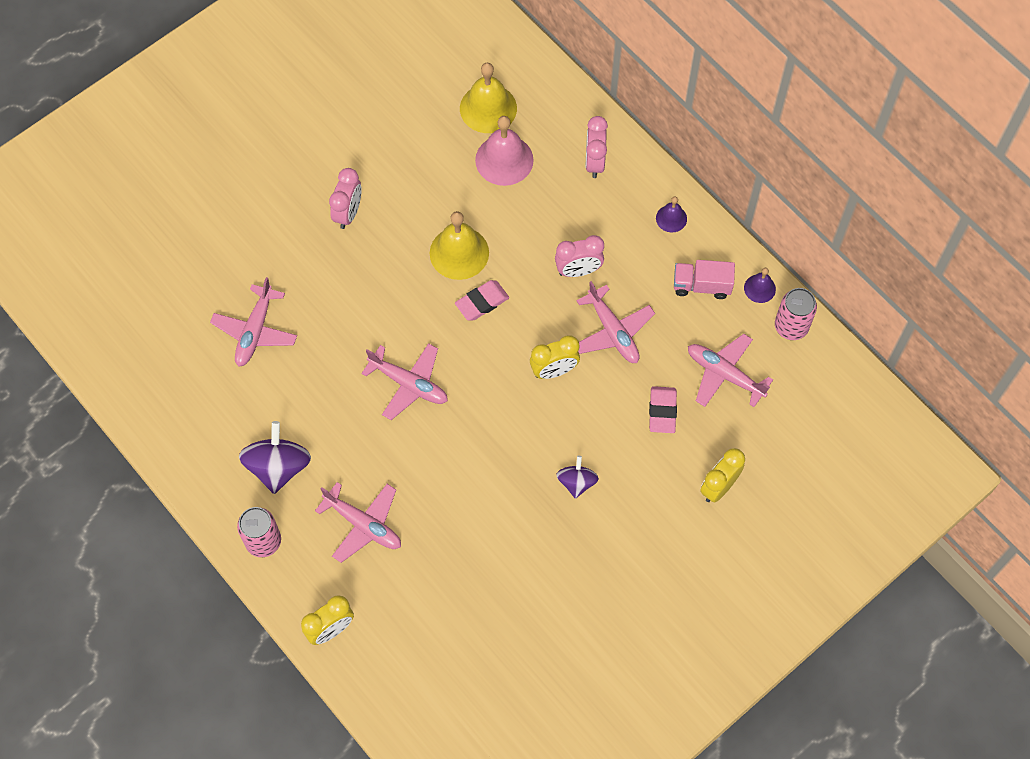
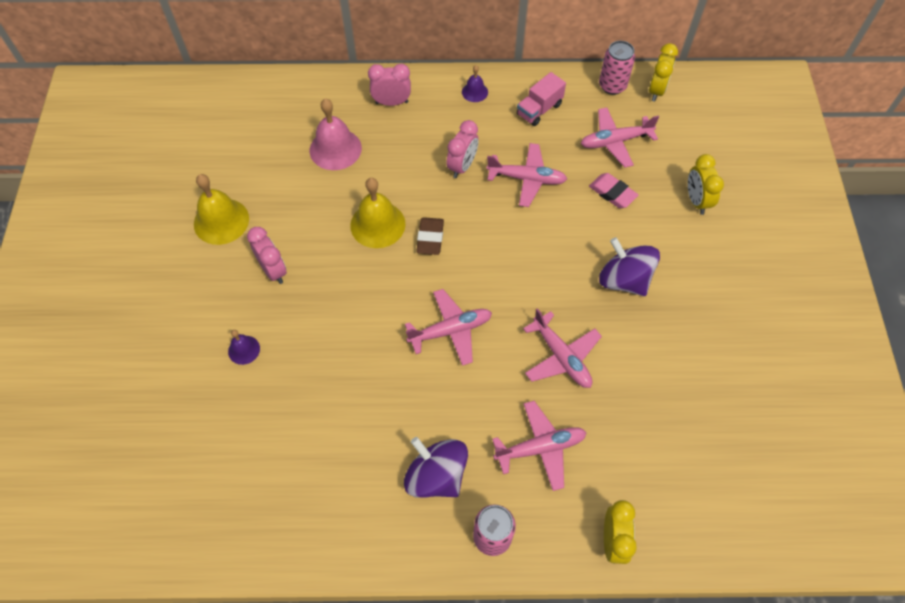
camera: 50 degrees left, 5 degrees down
(255, 331) = (304, 406): pink plane -> pink plane (561, 357)
(482, 302) = (430, 238): pink eraser -> brown eraser
(488, 108) = (287, 131): yellow bell -> yellow bell (221, 221)
(554, 370) = (524, 233): yellow clock -> yellow clock (656, 90)
(576, 482) = (624, 280): purple spinning top -> purple spinning top, size x1.68
(594, 162) = (391, 102): pink clock -> pink clock turned 135 degrees clockwise
(759, 288) = (570, 82): purple bell -> purple bell (244, 350)

